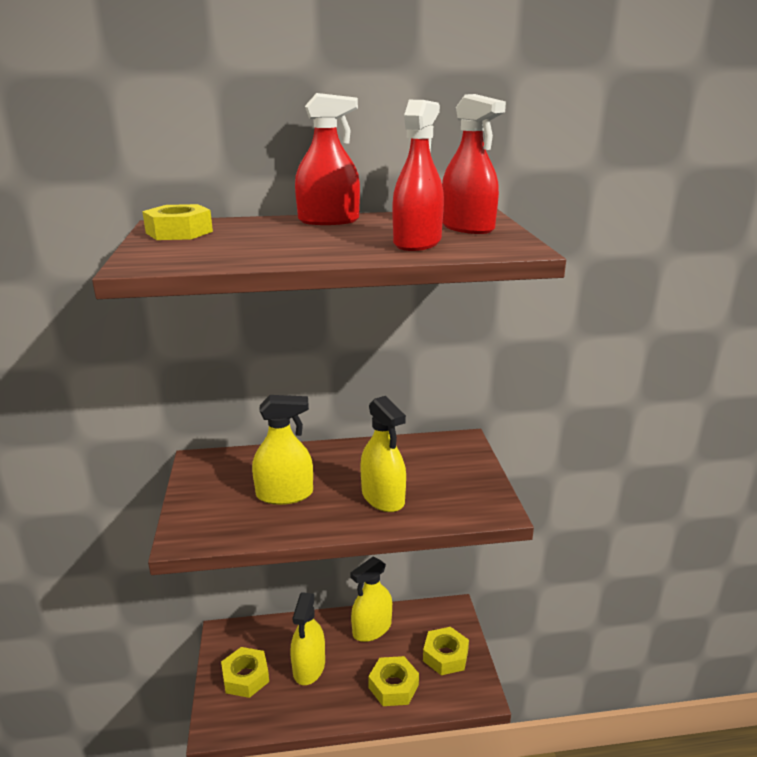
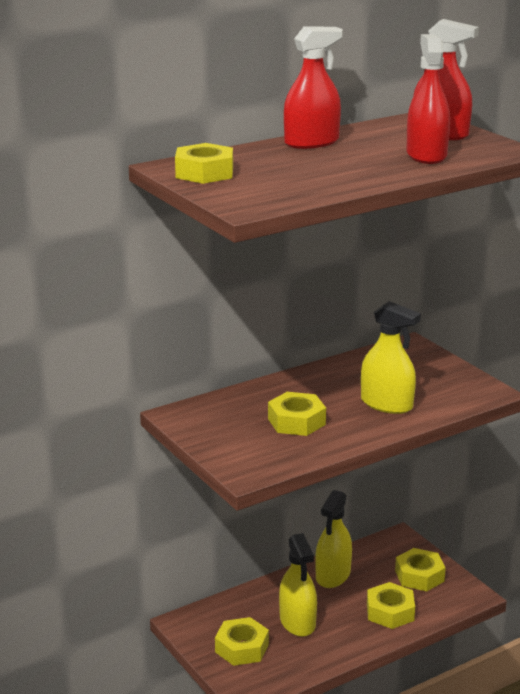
camera: 25 degrees left, 0 degrees up
(284, 494) = (296, 421): yellow spray bottle -> yellow nut

